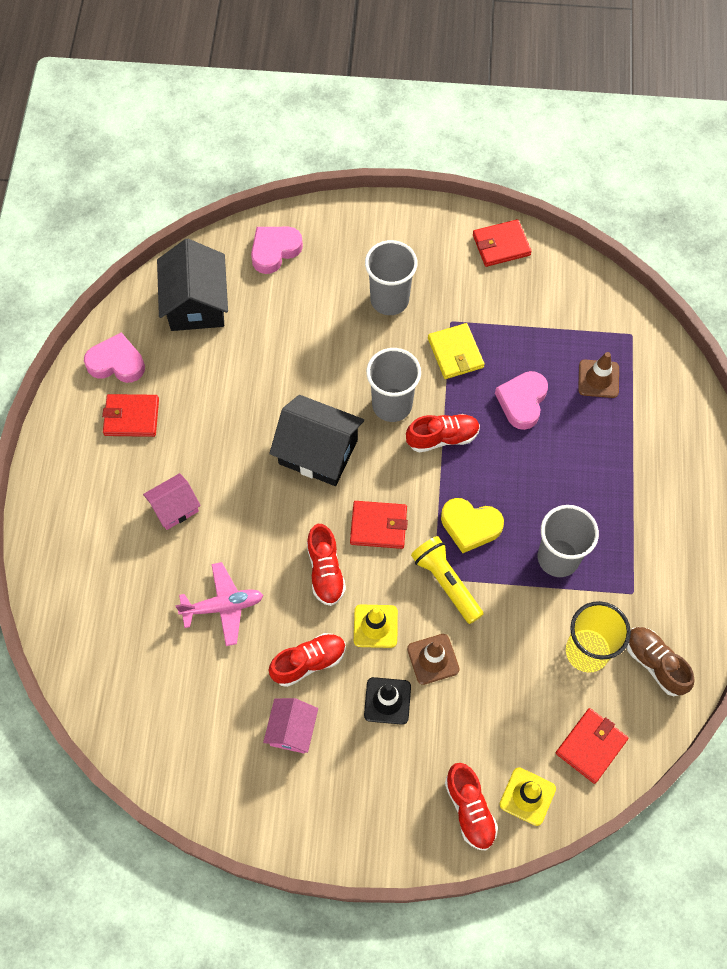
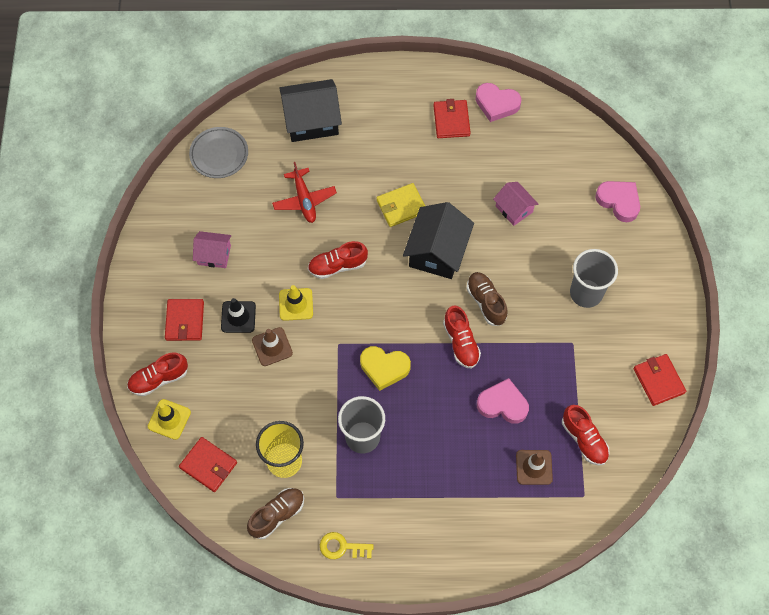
camera: 85 degrees right, 0 degrees up
(116, 363) = (496, 104): pink heart -> pink heart turned 105 degrees clockwise
(134, 718) = (219, 154): none -> grey plate
(174, 508) = (379, 159): pink house -> pink house (514, 209)
(196, 303) = (558, 151): black house -> black house (311, 120)
(223, 606) = (304, 200): pink plane -> red plane
(308, 662) = (265, 261): red shoe -> red shoe (584, 439)
(378, 526) = (378, 300): red wallet -> red wallet (185, 321)
(392, 405) = (486, 302): grey cup -> brown shoe
(446, 583) = (334, 353): yellow flashlight -> none
(455, 353) = (542, 348): yellow wallet -> yellow wallet (401, 206)
(470, 526) = (384, 368): yellow heart -> yellow heart turned 90 degrees counterclockwise
(693, 591) = (342, 547): none -> yellow key

